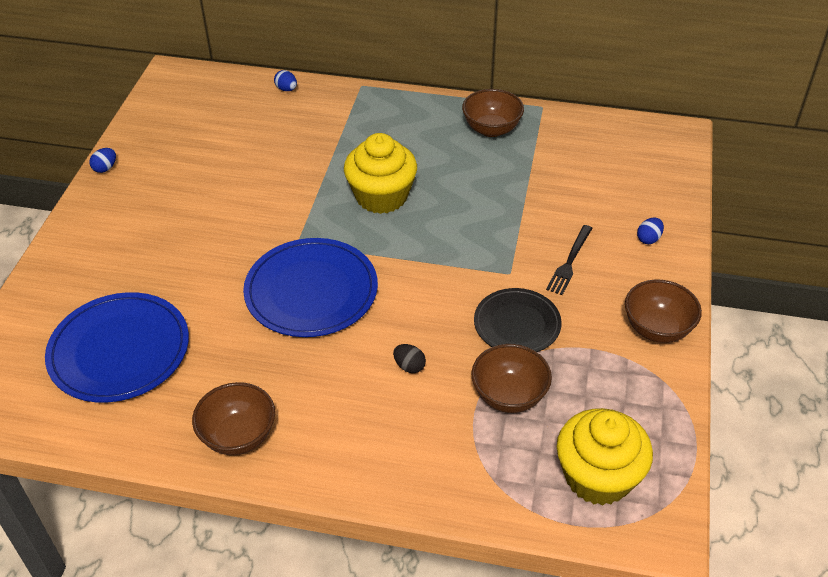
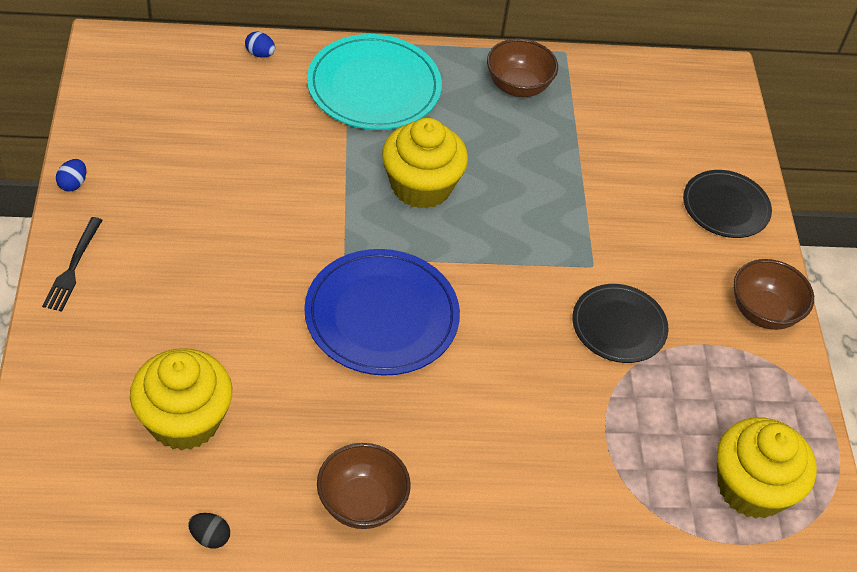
camera: 20 degrees left, 5 degrees up
(119, 350) = (184, 420): blue plate -> yellow cupcake
(369, 119) = (374, 87): none -> turquoise plate
(409, 366) = (520, 392): black egg -> black egg (210, 537)
(509, 396) = (636, 411): brown bowl -> none
(569, 262) = (652, 244): black fork -> black fork (73, 267)
(648, 239) = (725, 207): blue egg -> black plate

